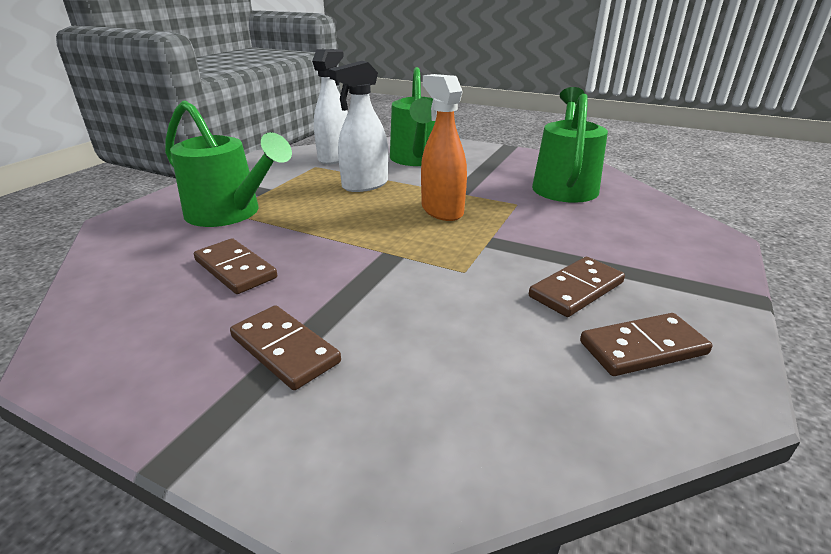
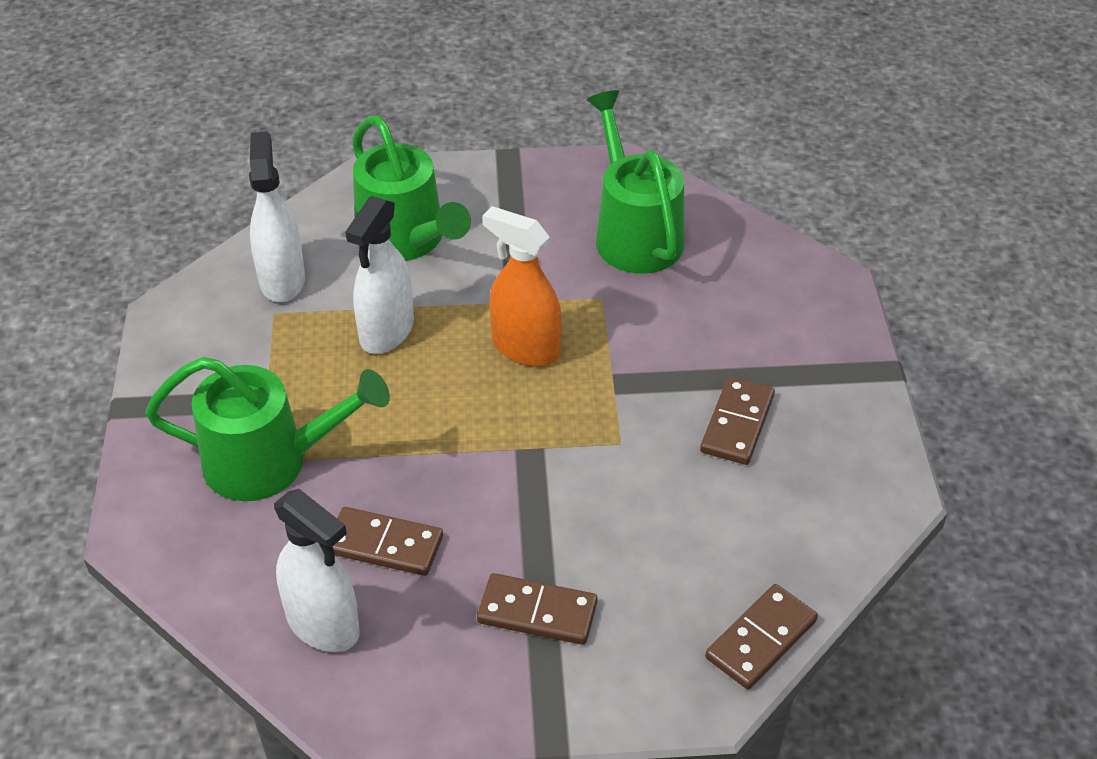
camera: 30 degrees left, 15 degrees up
(136, 296) = (323, 625): none -> white spray bottle
(642, 348) = (820, 473): brown domino -> brown domino (761, 639)

